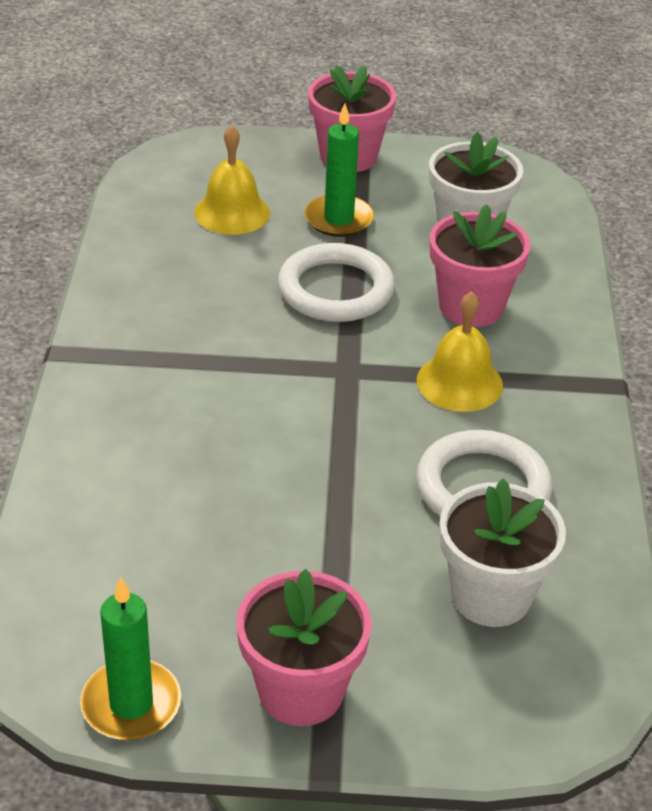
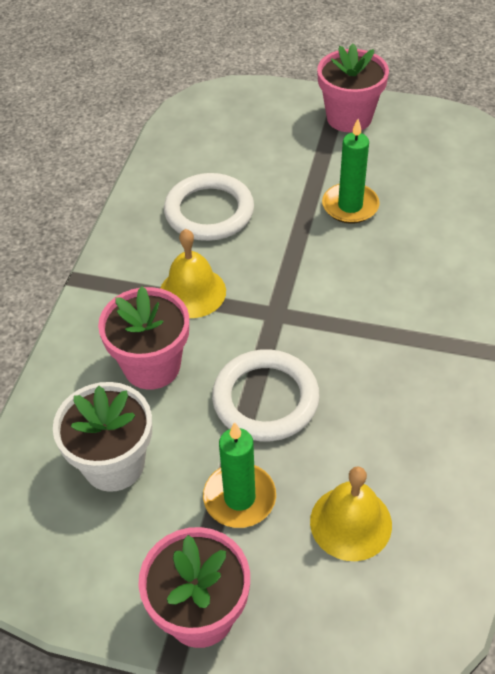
camera: 165 degrees left, 10 degrees up
(131, 704) = (439, 120): green candle -> green candle (350, 206)
(491, 596) = (231, 151): white flower pot -> none

